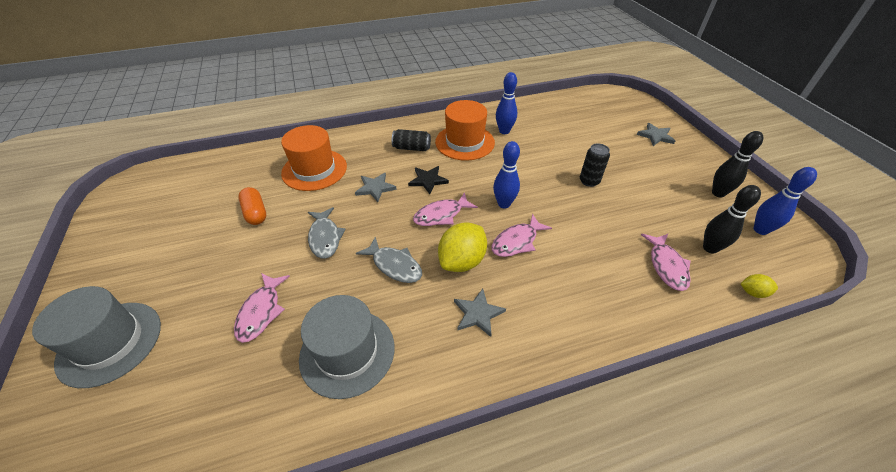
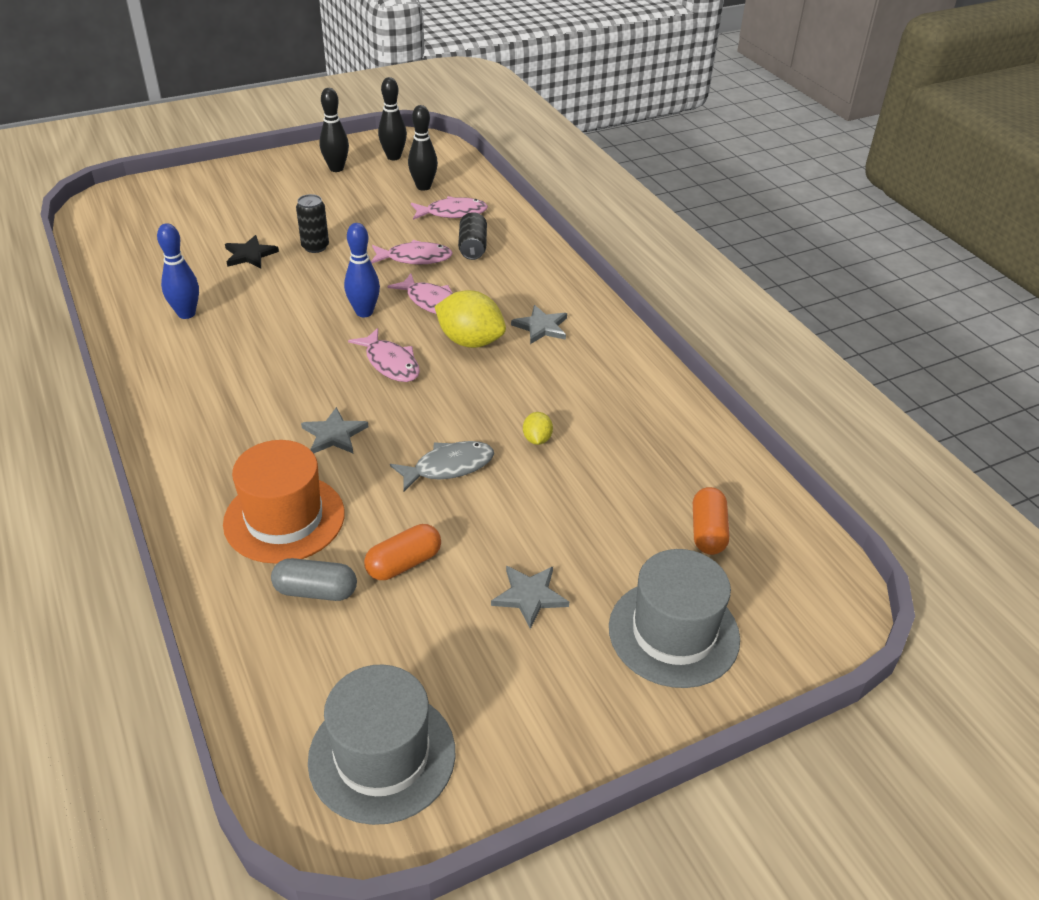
camera: 100 degrees left, 5 degrees down
(178, 394) = (707, 532): none -> orange capsule
(257, 180) = (316, 591): none -> grey capsule
(261, 312) = (585, 496): pink fish -> pink fish (415, 258)
(347, 352) = (614, 412): grey hat -> grey hat (382, 755)
(394, 265) = (487, 394): grey fish -> none
(412, 148) = (225, 408): black can -> black can (472, 247)
(428, 180) = (314, 382): black star -> black star (250, 255)
(465, 142) = (214, 352): orange hat -> none
(655, 136) = (217, 190): grey star -> grey star (529, 596)
(752, 292) = (476, 176): yellow lemon -> yellow lemon (537, 439)
(760, 230) = (393, 157): blue bowling pin -> black bowling pin

